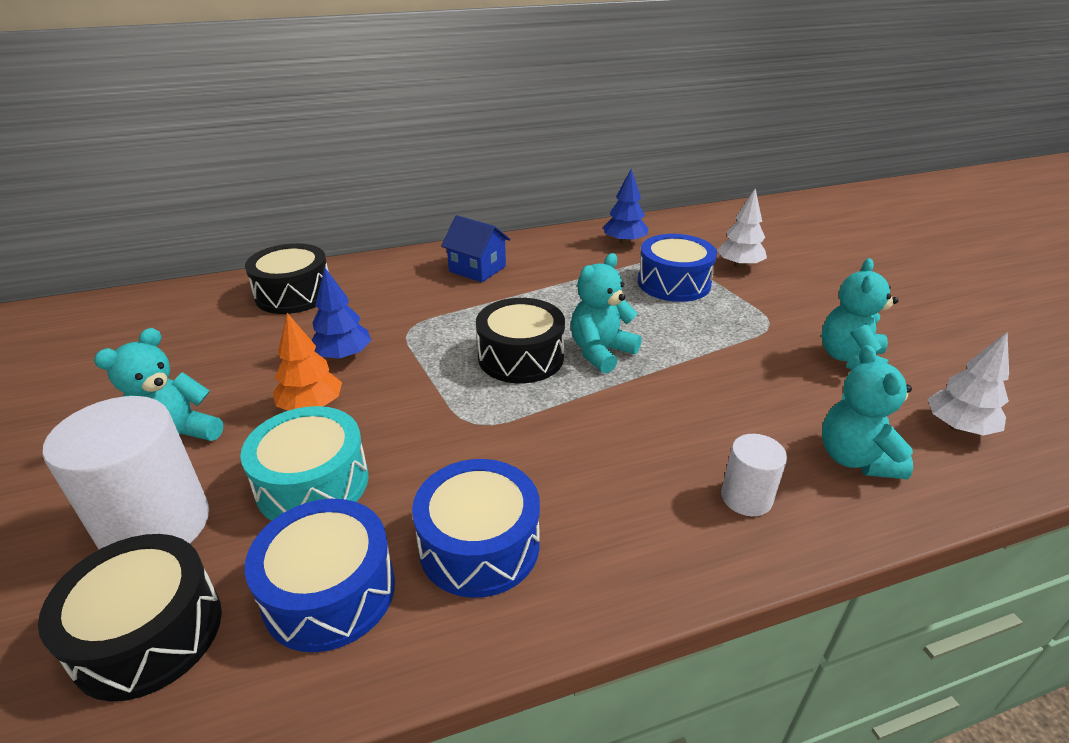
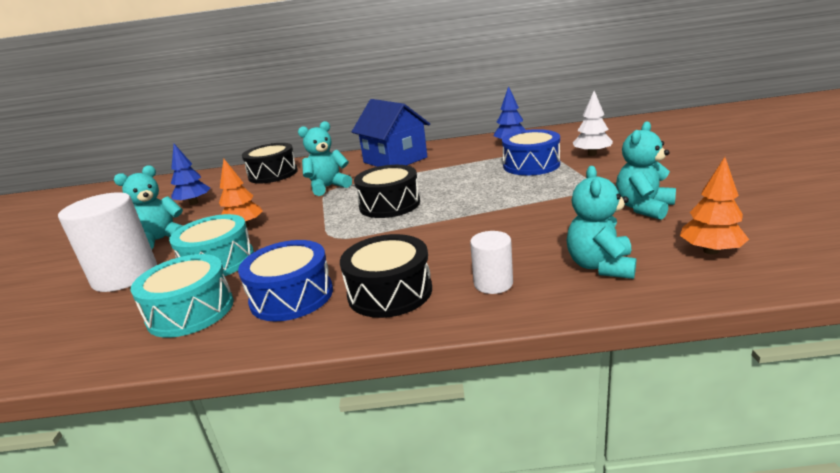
camera: 20 degrees right, 10 degrees down
(148, 633) = (89, 321): black drum -> black drum (390, 292)
(329, 592) = (191, 311): blue drum -> turquoise drum
(343, 356) = (280, 203): blue tree -> blue tree (194, 203)
(477, 269) = (395, 160): blue house -> blue house, size x1.61
(601, 352) = (447, 202): turquoise teddy bear -> turquoise teddy bear (328, 187)
(958, 427) = (710, 251): white tree -> orange tree

